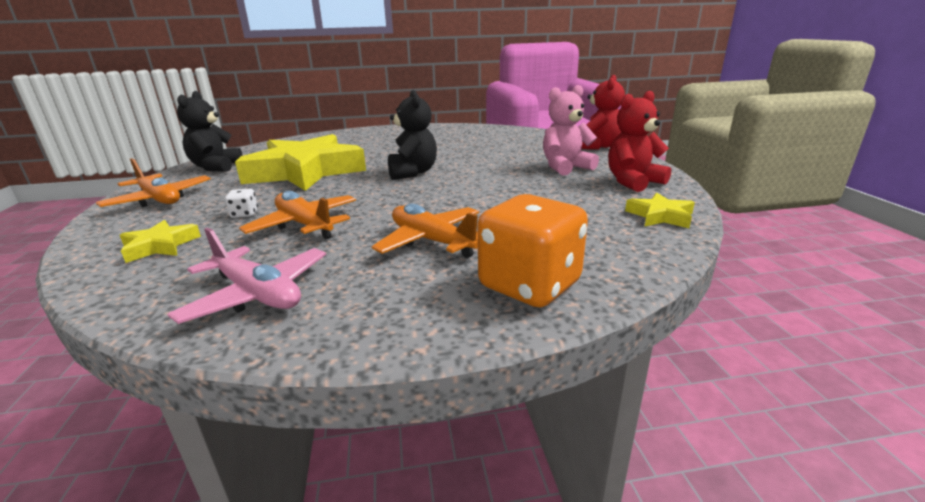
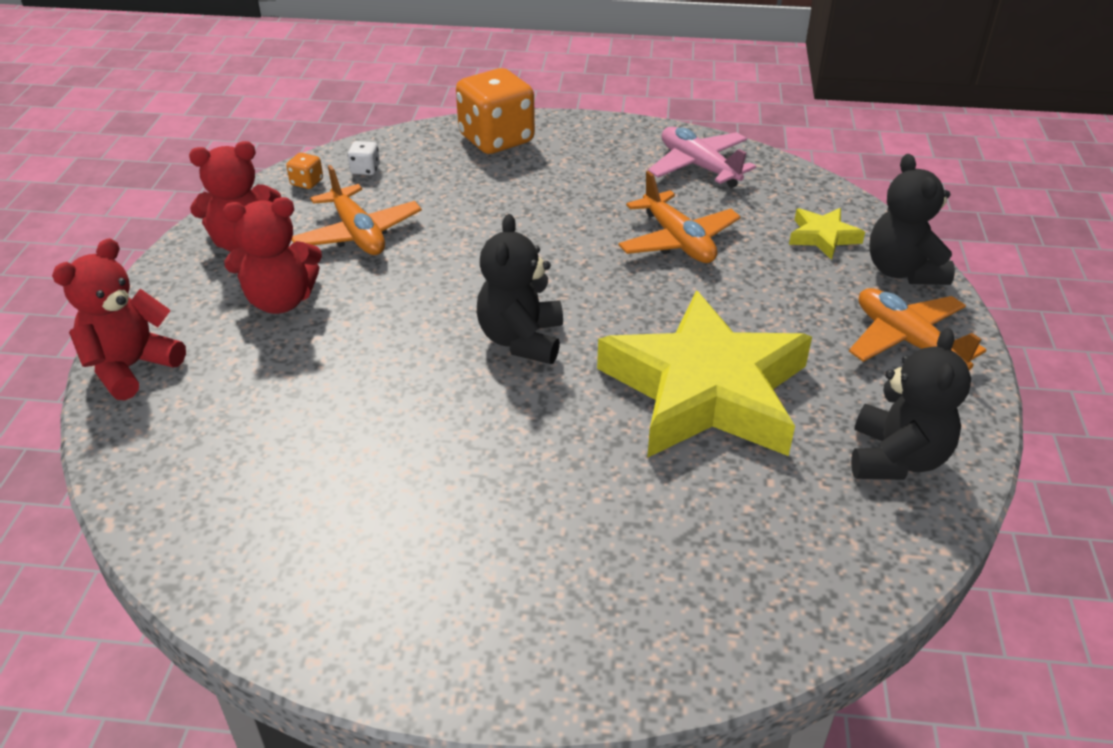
camera: 165 degrees left, 15 degrees up
(110, 233) = (903, 271): none -> black teddy bear
(244, 214) = (758, 276): white dice -> white dice (365, 170)
(432, 241) = (549, 193): orange plane -> orange plane (358, 234)
(565, 167) = (280, 301): pink teddy bear -> red teddy bear
(660, 216) = (307, 182): yellow star -> orange dice

